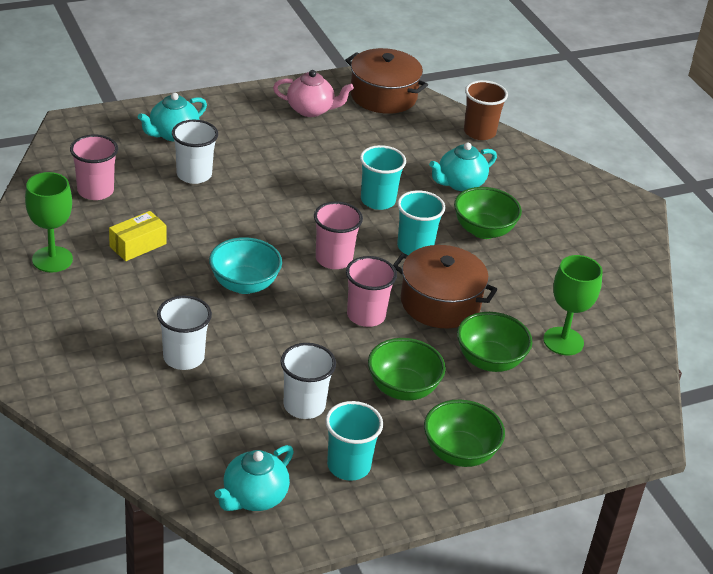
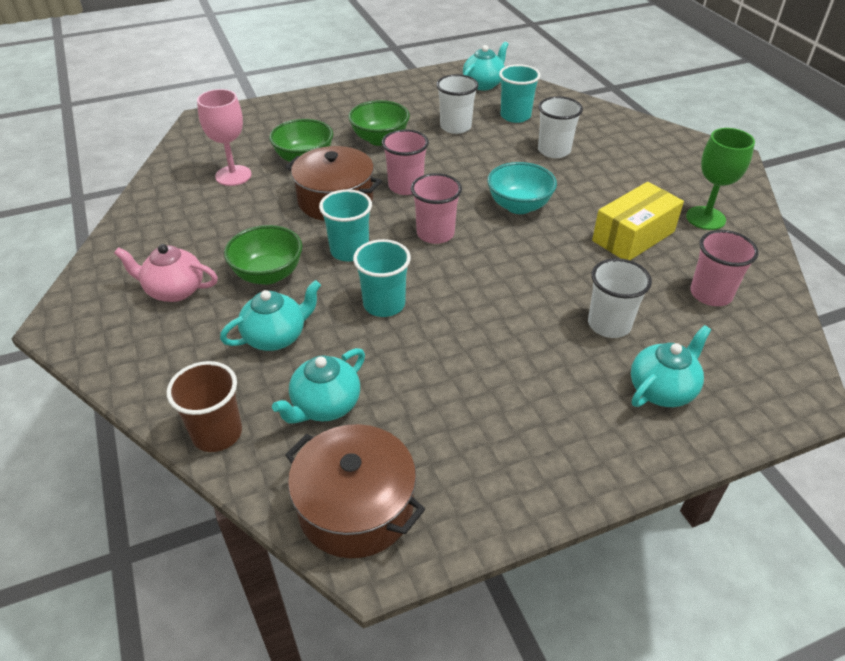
camera: 175 degrees left, 5 degrees up
(138, 245) = (633, 236): yellow box -> yellow box, size x1.53
(311, 110) = (475, 459): pink teapot -> pink teapot (174, 290)
(348, 466) = (423, 99): turquoise cup -> turquoise cup (515, 116)
(412, 141) = (325, 405): none -> turquoise teapot
(459, 453) = (345, 107): green bowl -> none
(563, 341) = (233, 175): green goblet -> pink goblet

